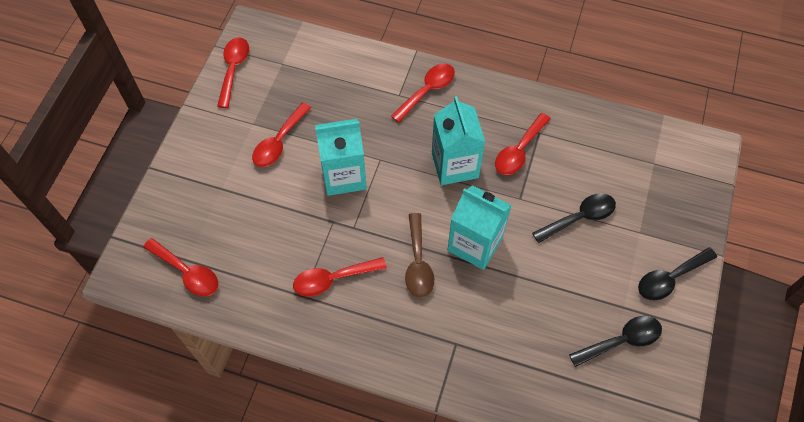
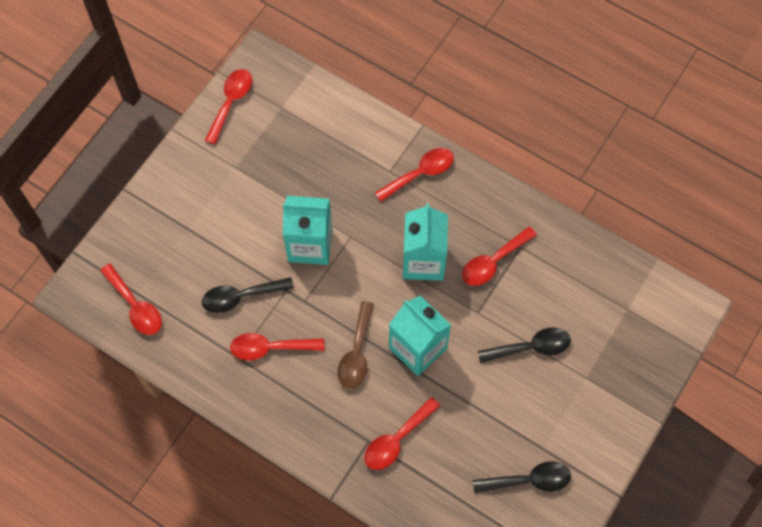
camera: 15 degrees right, 5 degrees up
(279, 142) = (256, 193): red spoon -> red spoon (397, 439)
(670, 278) = (599, 432): black spoon -> black spoon (241, 296)

